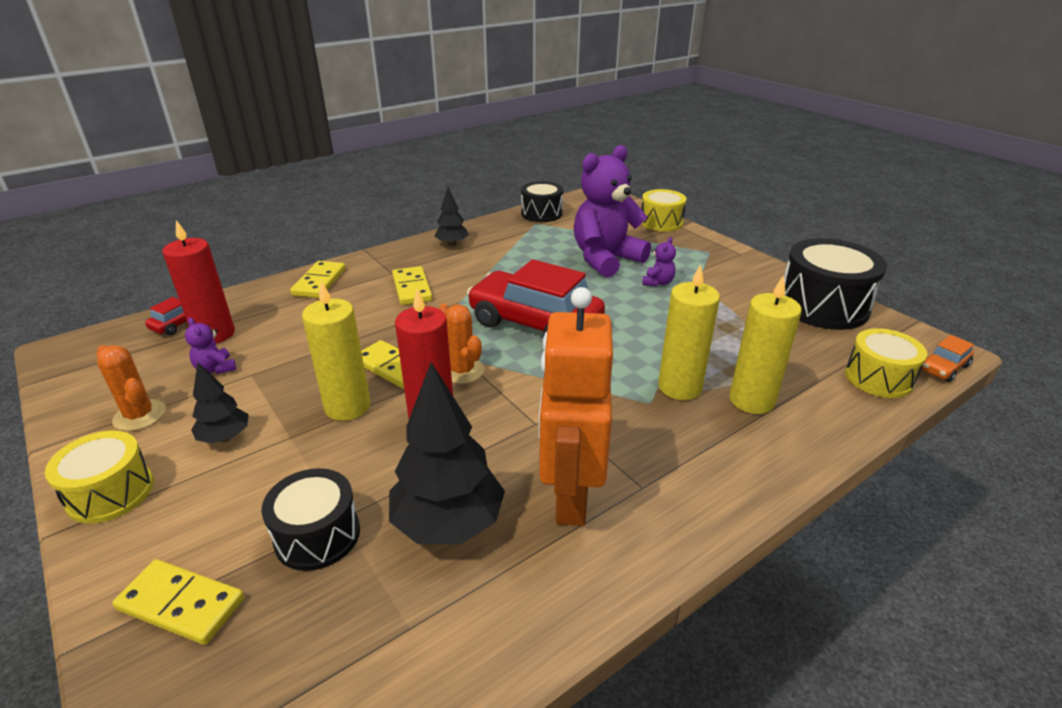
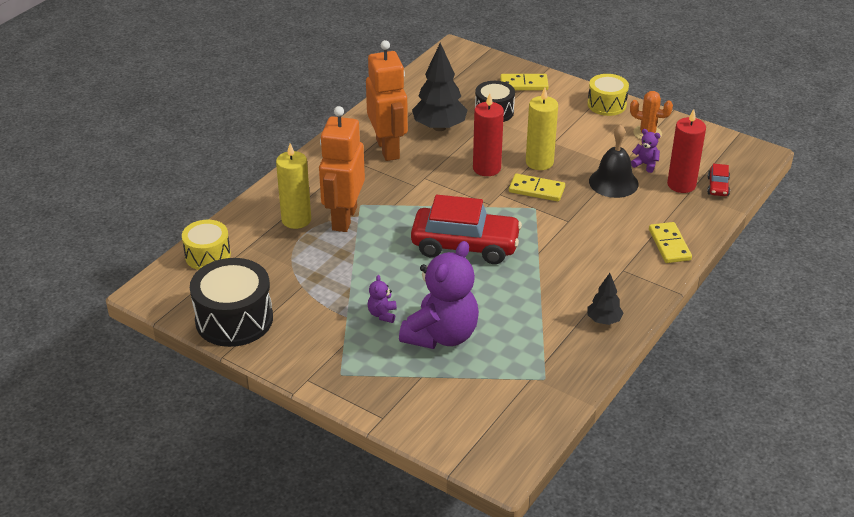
camera: 160 degrees right, 5 degrees up
(225, 437) = (586, 134): black tree -> none
(287, 355) = (613, 182): none -> black bell
(412, 288) = (588, 256): yellow domino -> none
(462, 371) = (490, 198): orange cactus -> none
(541, 213) = (549, 400): black drum -> none
(661, 222) = (403, 418): yellow drum -> none
(679, 387) = (344, 218): yellow candle -> orange robot
(943, 368) = (157, 275): orange car -> none

